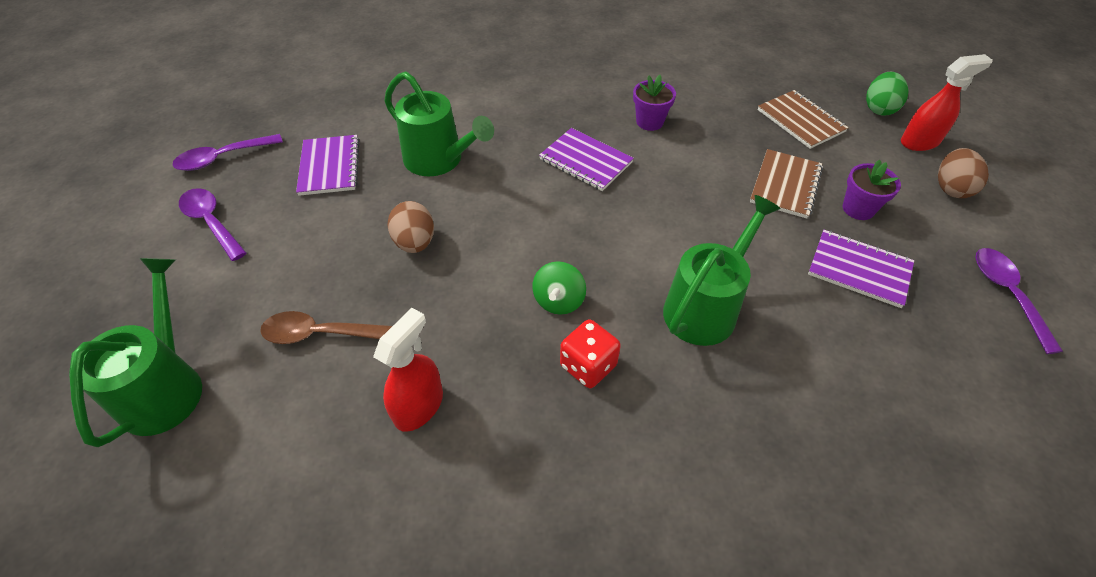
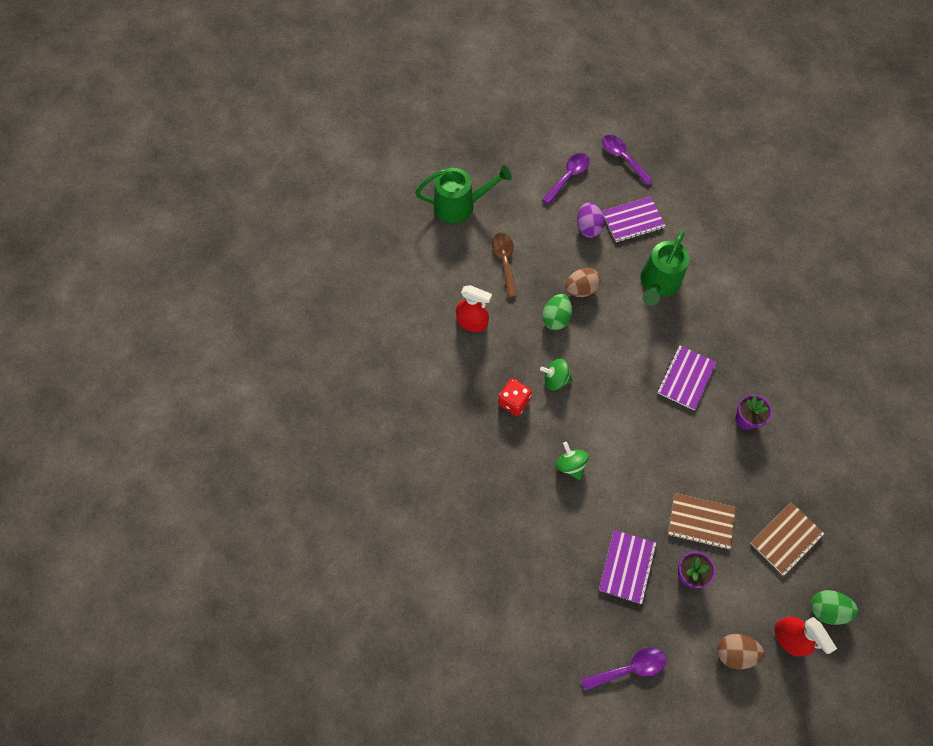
camera: 80 degrees right, 15 degrees up
(314, 215) = (588, 227): none -> purple egg
(453, 282) = (556, 318): none -> green egg
(705, 307) = (570, 465): green watering can -> green spinning top

